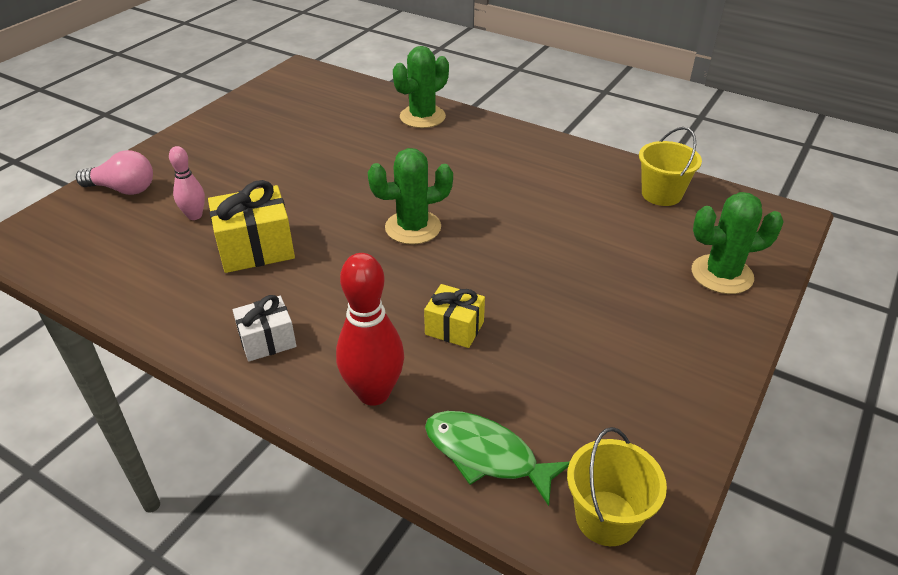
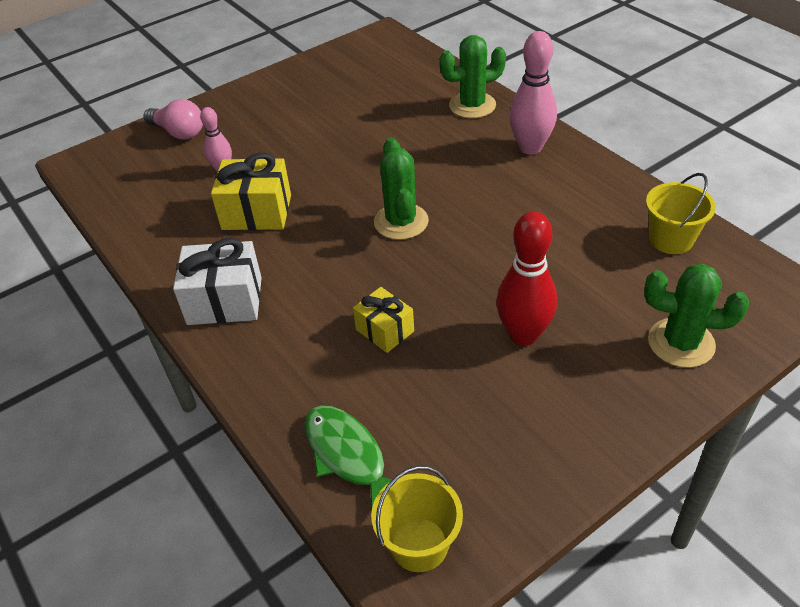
camera: 25 degrees right, 5 degrees up
(267, 340) = (225, 301): white gift -> white gift, size x1.61
(374, 393) = (285, 372): red bowling pin -> red bowling pin (523, 335)
(413, 227) = (401, 222): green cactus -> green cactus turned 75 degrees clockwise
(497, 143) = (530, 148): none -> pink bowling pin

